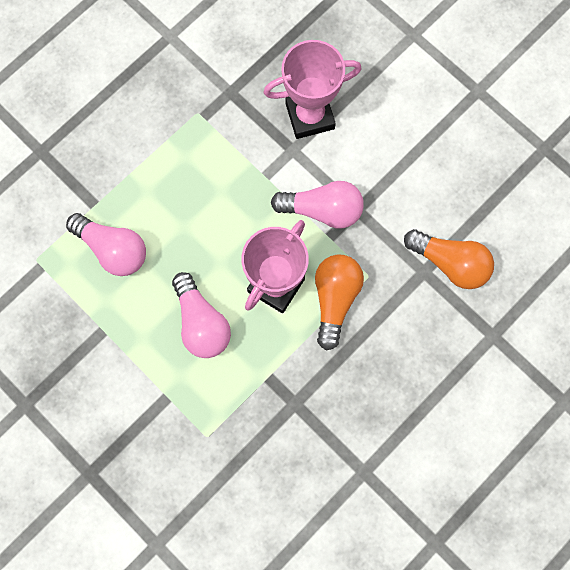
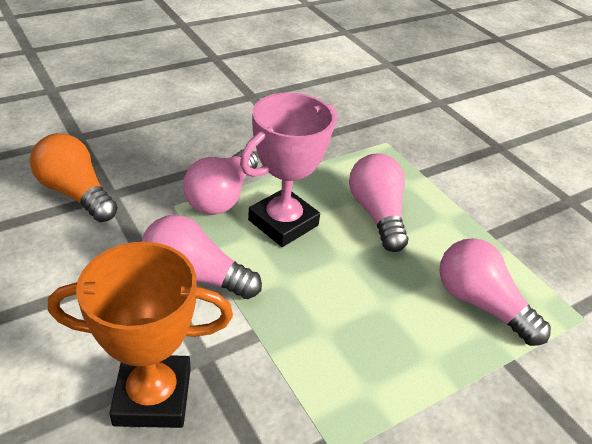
camera: 170 degrees left, 35 degrees down
(310, 116) = (153, 396): pink trophy -> orange trophy
(335, 299) = (222, 197): orange light bulb -> pink light bulb

